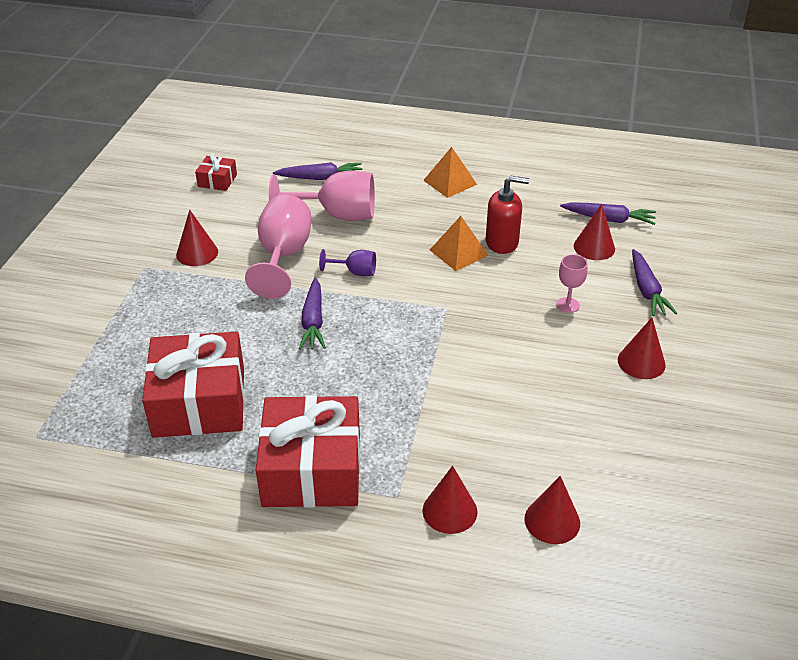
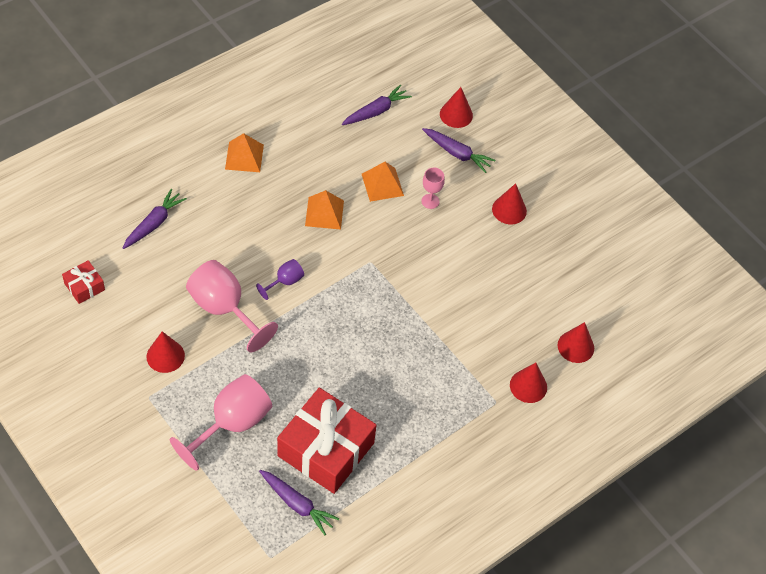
camera: 55 degrees left, 15 degrees up
(312, 469) = (438, 428): red gift -> none
(313, 321) = (310, 339): purple carrot -> purple carrot (297, 504)
(337, 215) = (211, 246): pink goblet -> pink goblet (232, 424)
(502, 242) = (339, 183): red soap dispenser -> none
(540, 266) = (382, 184): none -> orange pyramid
(594, 247) = (394, 142): red cone -> red cone (456, 114)

